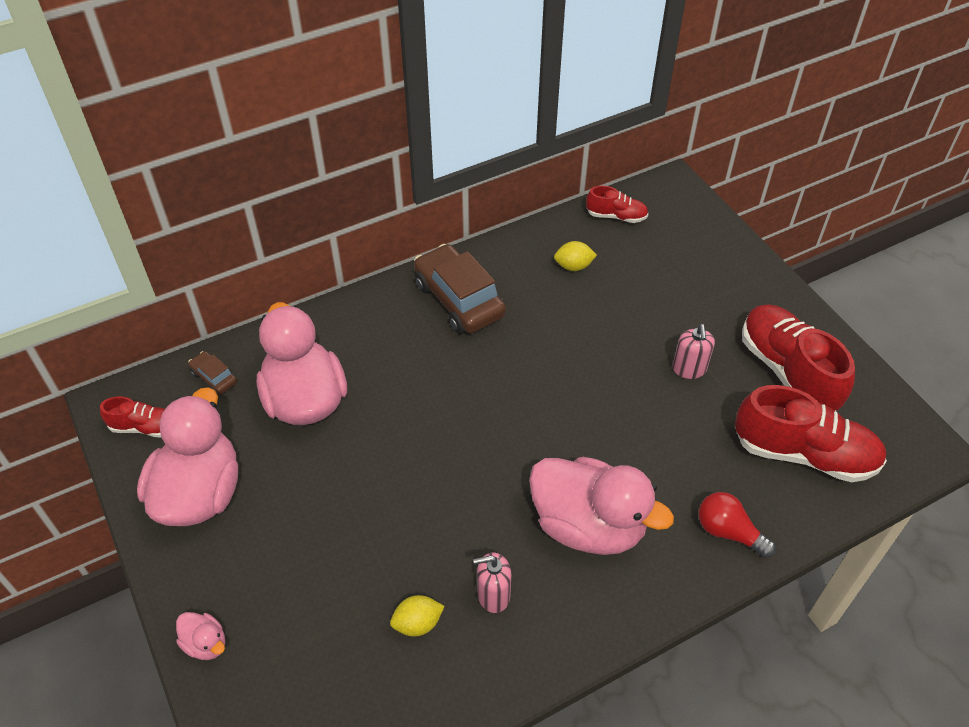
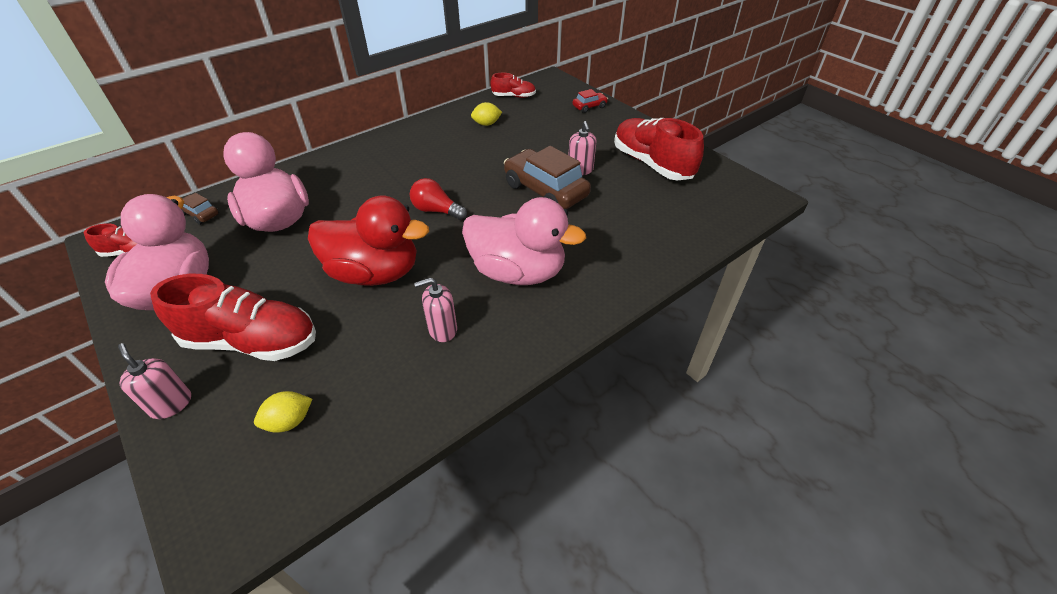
camera: 10 degrees left, 5 degrees down
(206, 643) = (171, 404): pink duck -> pink soap dispenser
(417, 623) = (376, 359): yellow lemon -> yellow lemon (289, 421)
(419, 500) = (375, 272): none -> red duck
(459, 300) = (402, 149): brown car -> brown car (545, 190)
(720, 250) = (589, 107): none -> red car
(728, 532) = (630, 262): red light bulb -> red light bulb (436, 210)
(804, 454) = (676, 208): red shoe -> red shoe (252, 341)

